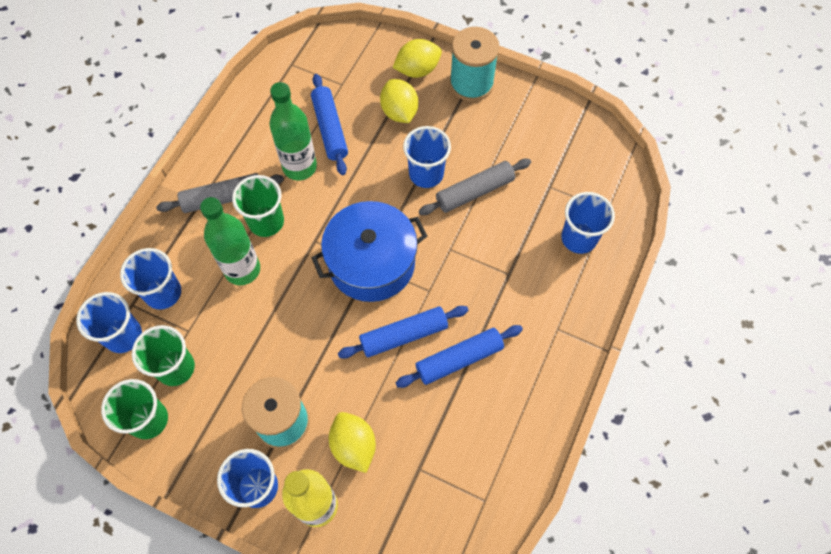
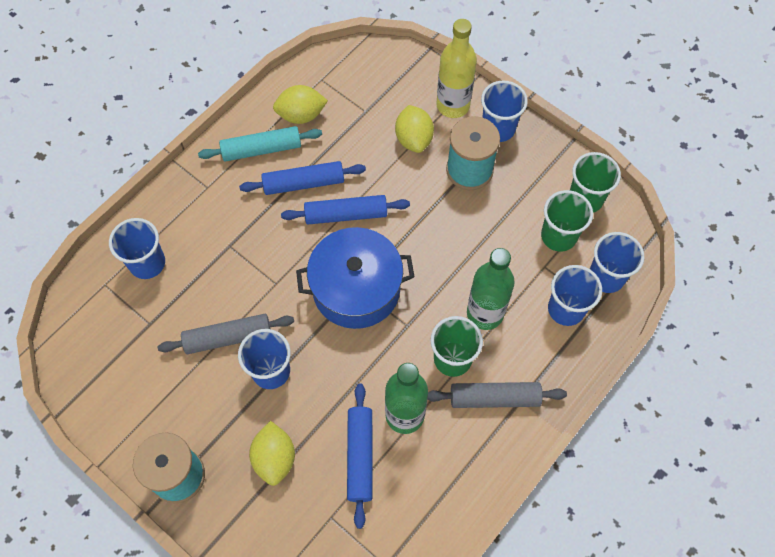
camera: 165 degrees left, 0 degrees up
(417, 70) = (234, 513): yellow lemon -> yellow lemon (301, 115)
(518, 387) = (261, 149): none -> turquoise rolling pin

